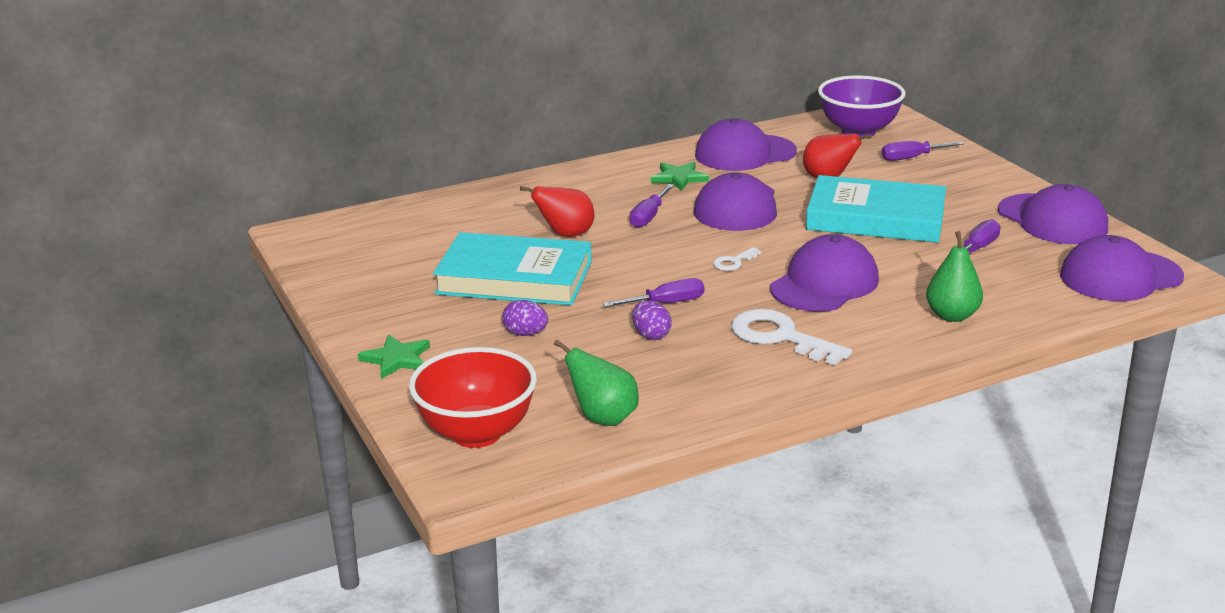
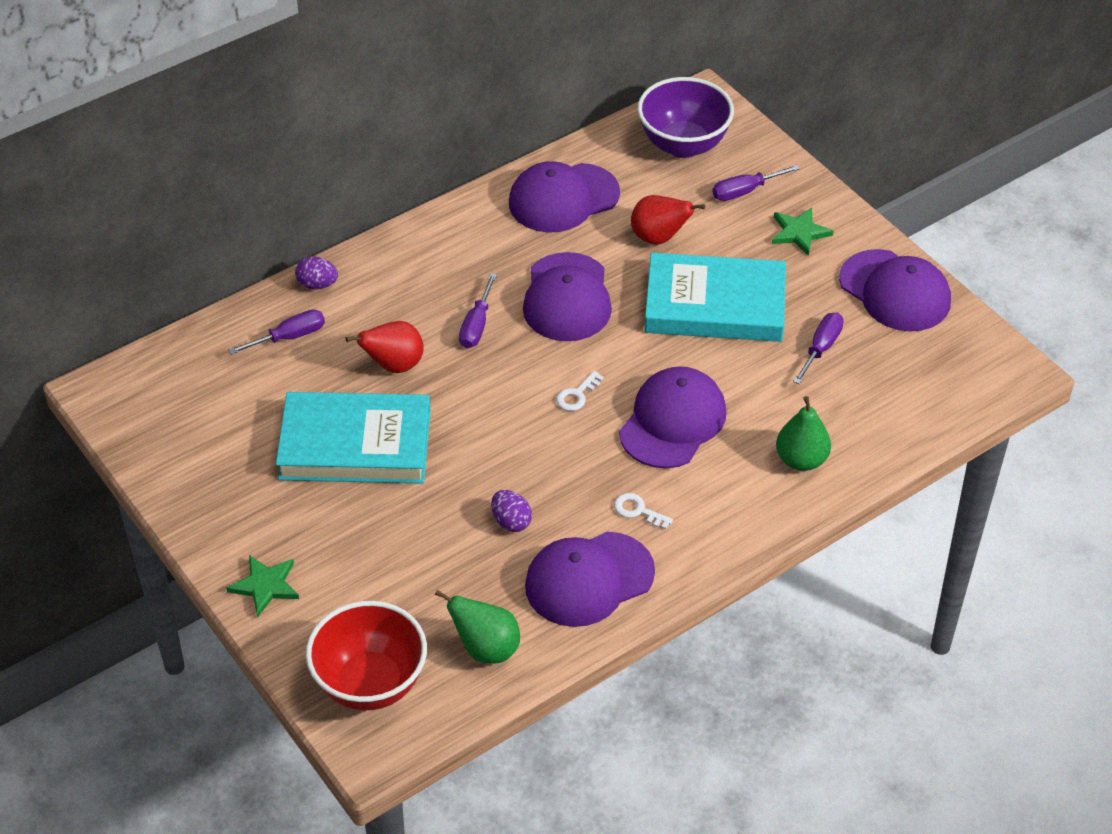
camera: 10 degrees left, 20 degrees up
(525, 334) = (385, 533): purple egg -> purple egg (317, 284)
(666, 303) = (518, 470): purple screwdriver -> purple screwdriver (289, 337)
(679, 178) = (498, 252): green star -> green star (799, 232)
(780, 337) = (638, 511): white key -> white key, size x0.49
(1120, 276) = (962, 380): purple cap -> purple cap (589, 579)

